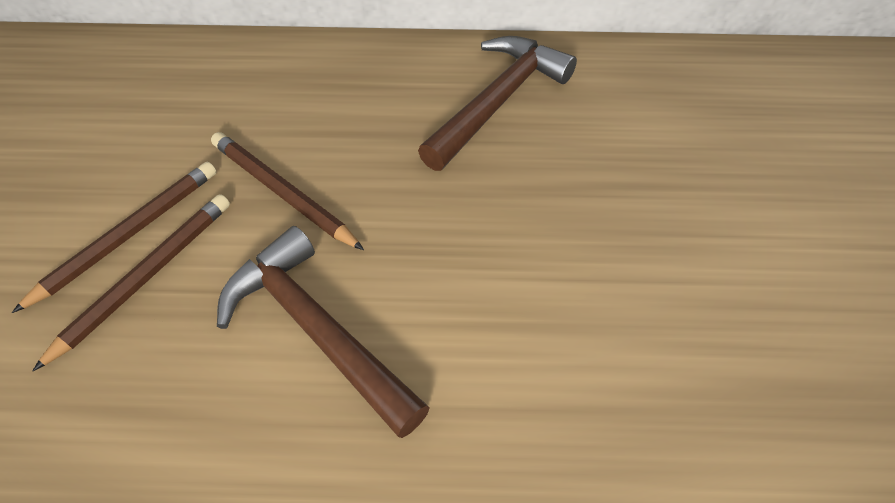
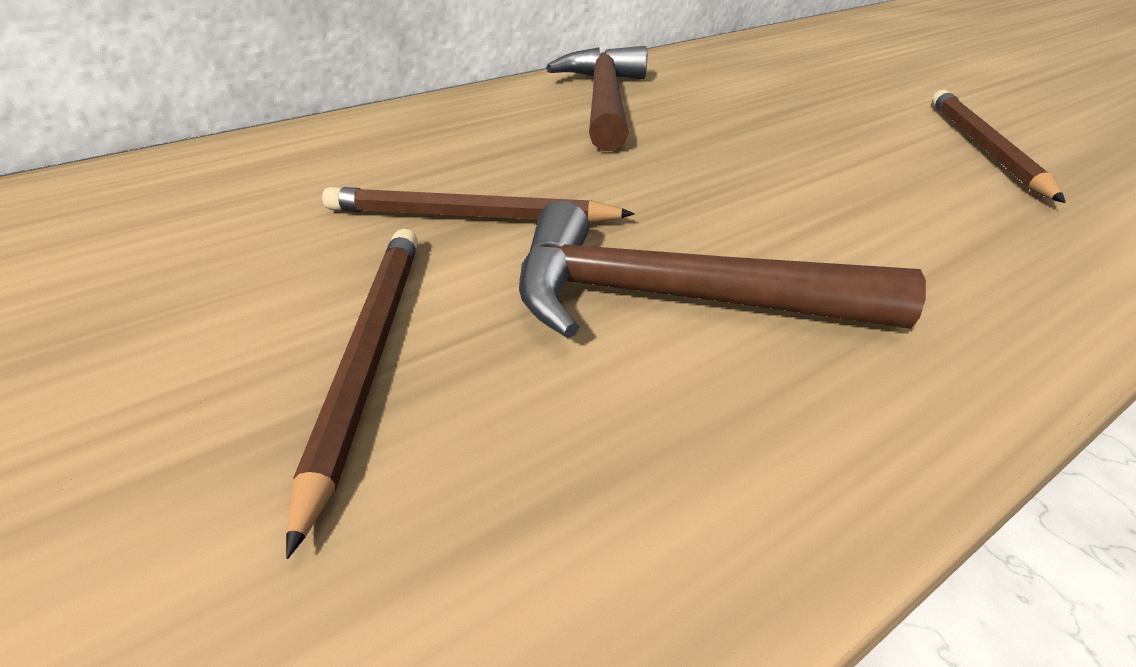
camera: 35 degrees left, 15 degrees down
(128, 235) = (286, 328): brown pencil -> brown pencil (983, 147)

